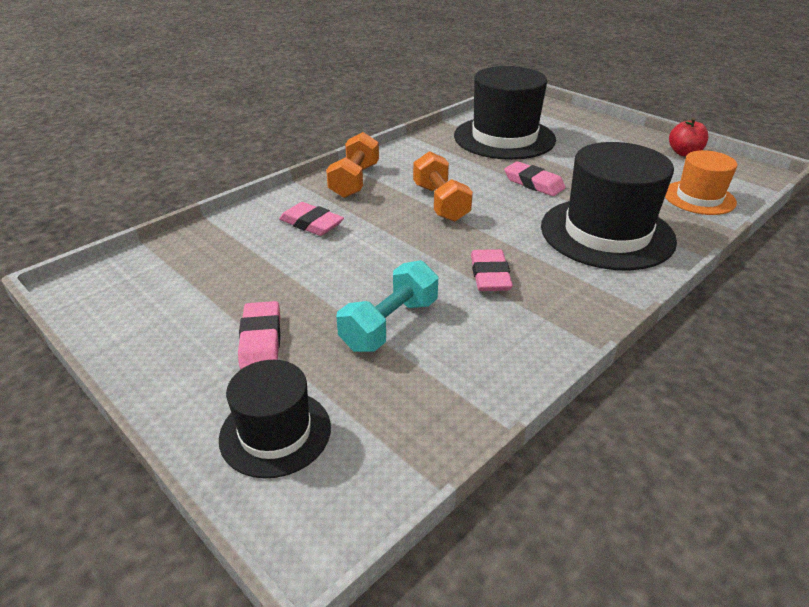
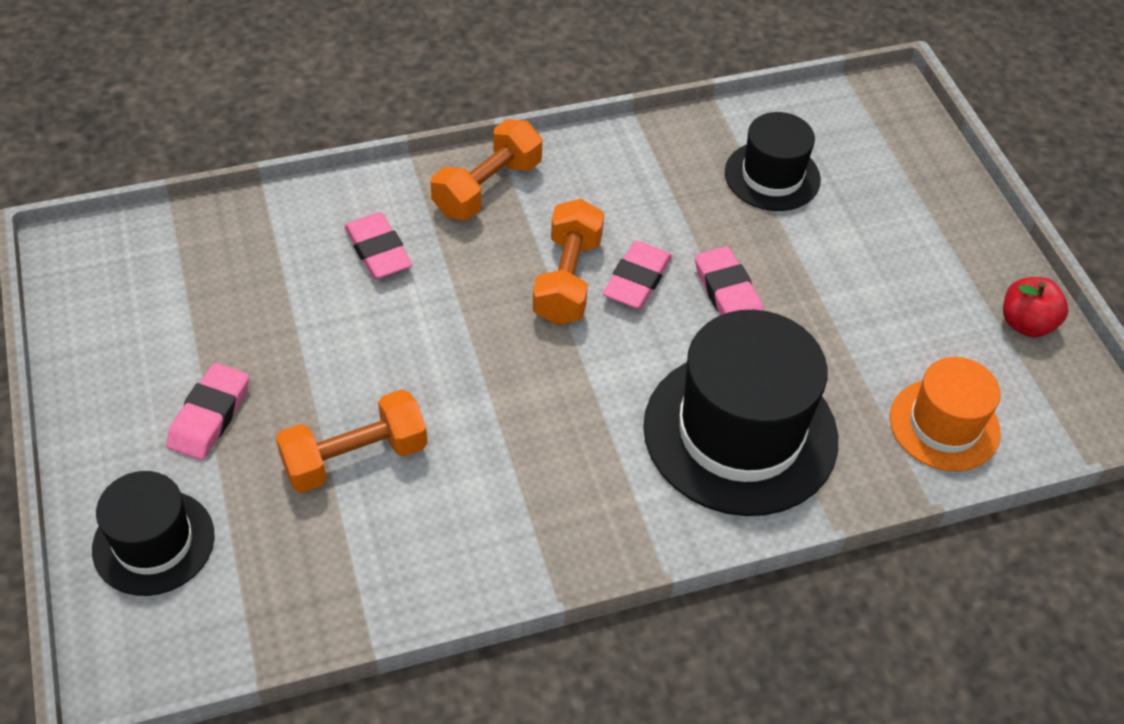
camera: 25 degrees right, 15 degrees up
(390, 324) = (355, 458): turquoise dumbbell -> orange dumbbell
(490, 275) = (525, 436): pink eraser -> pink eraser (637, 280)
(504, 138) = (772, 176): black hat -> black hat, size x0.57

